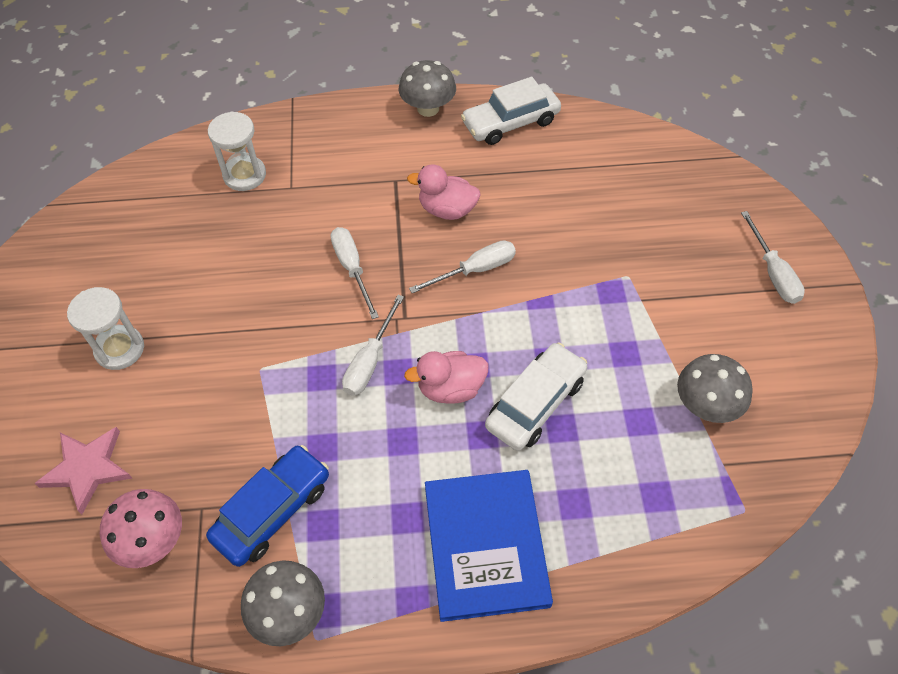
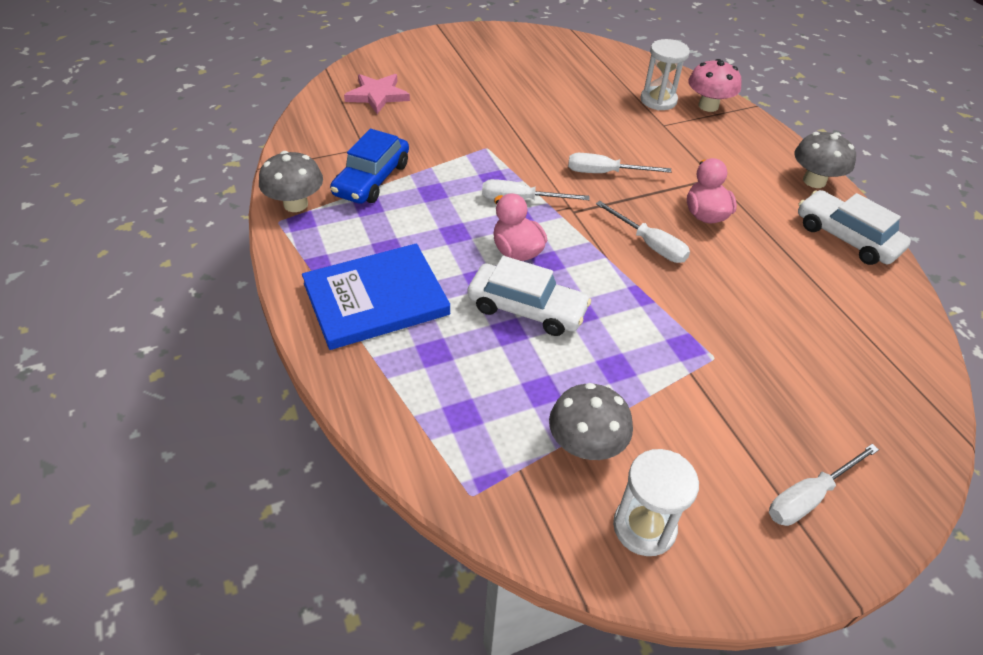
camera: 70 degrees right, 10 degrees down
(120, 349) = (472, 85): white hourglass -> white hourglass (644, 527)
(153, 541) = (334, 133): pink mushroom -> pink mushroom (708, 106)
(272, 511) = (372, 179): blue car -> blue car turned 90 degrees clockwise
(352, 269) = (604, 173): white screwdriver -> white screwdriver turned 135 degrees counterclockwise

